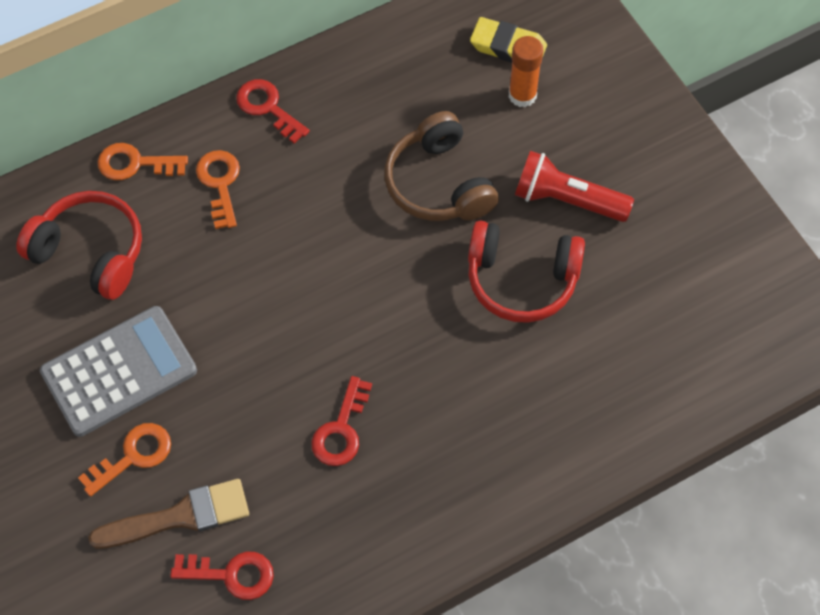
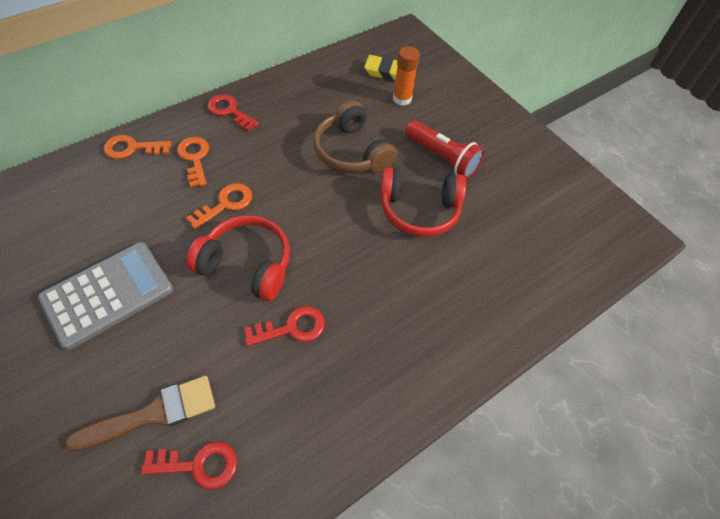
camera: 10 degrees left, 5 degrees down
(90, 252) = (92, 207): red headphones -> red headphones (247, 264)
(133, 456) = (114, 363): orange key -> orange key (226, 204)
(341, 430) = (292, 328): red key -> red key turned 120 degrees counterclockwise
(567, 200) = (442, 158): red flashlight -> red flashlight turned 150 degrees counterclockwise

